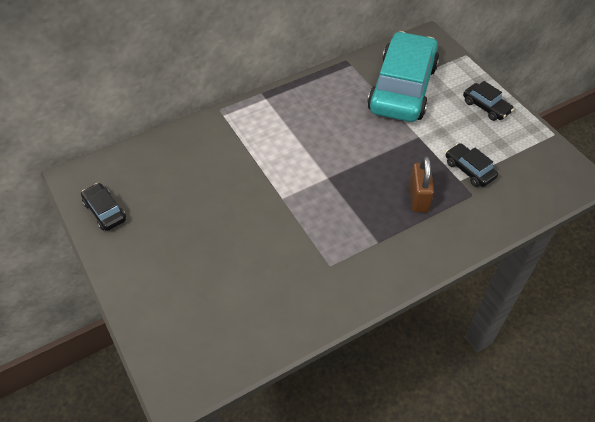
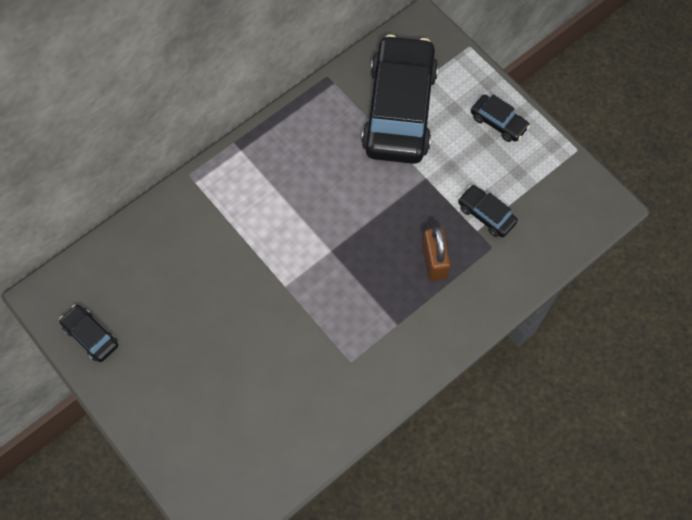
camera: 10 degrees left, 15 degrees up
(402, 88) = (399, 109): turquoise car -> black car

